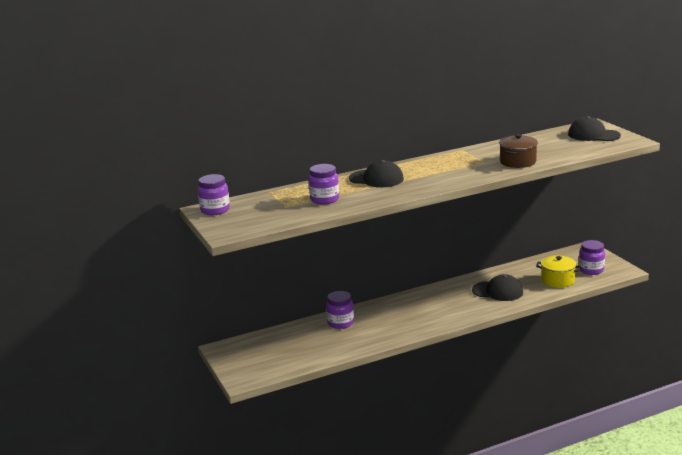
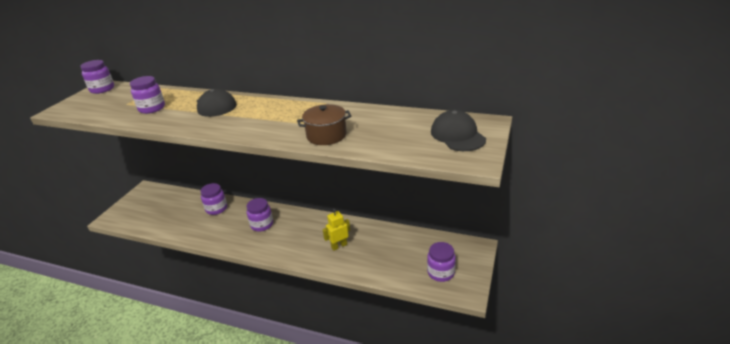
camera: 45 degrees right, 10 degrees up
(408, 311) = (262, 225): none -> purple jar
(497, 291) = (339, 246): black cap -> yellow robot
(557, 280) = (396, 265): yellow pot -> none

